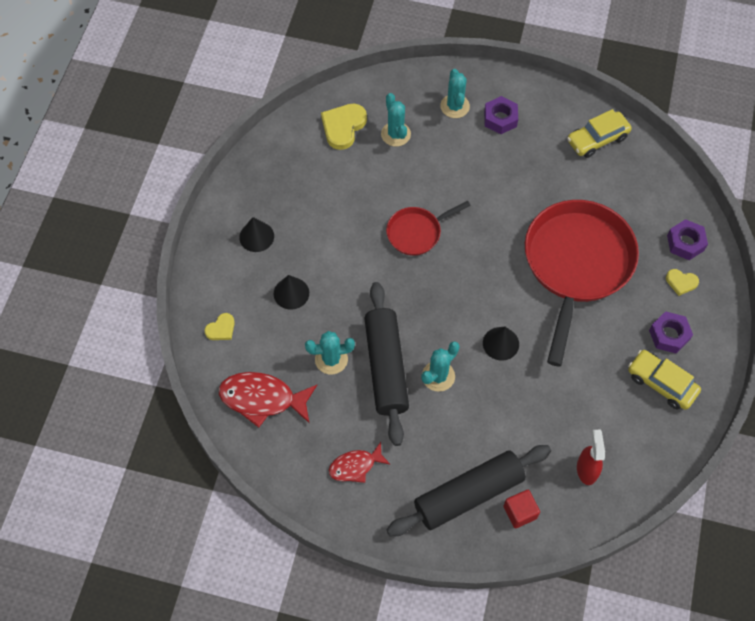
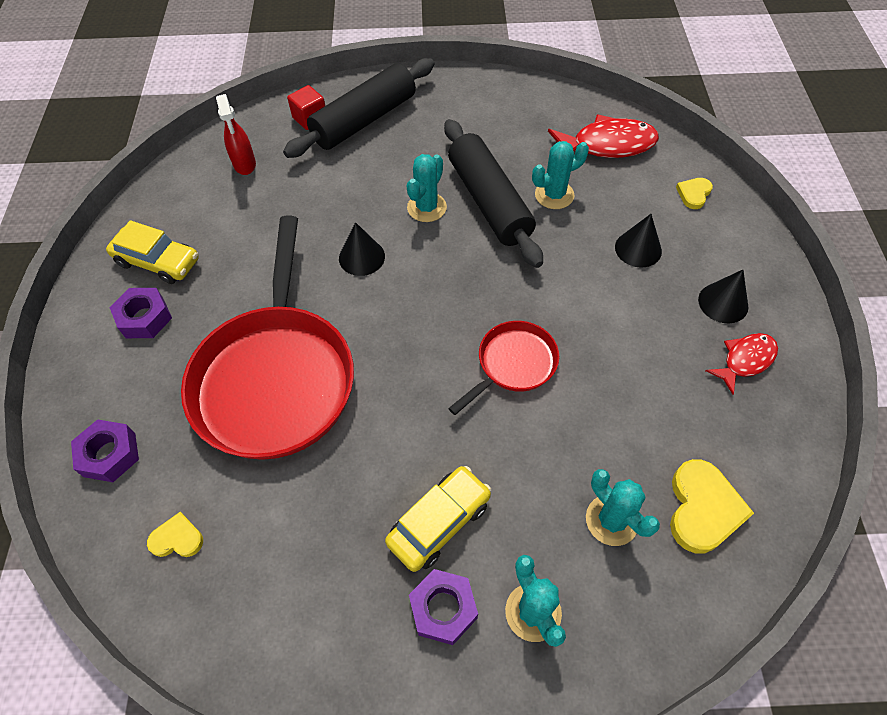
camera: 165 degrees right, 5 degrees down
(355, 466) = (484, 116): red fish -> red fish (745, 360)
(597, 139) = (259, 615): yellow car -> yellow car (439, 522)
(681, 282) = (122, 392): yellow heart -> yellow heart (177, 538)

